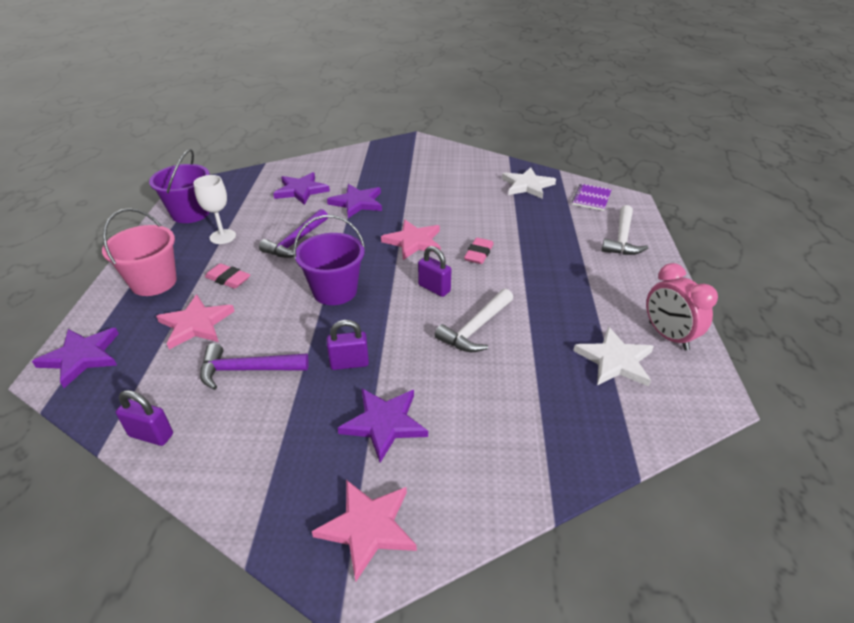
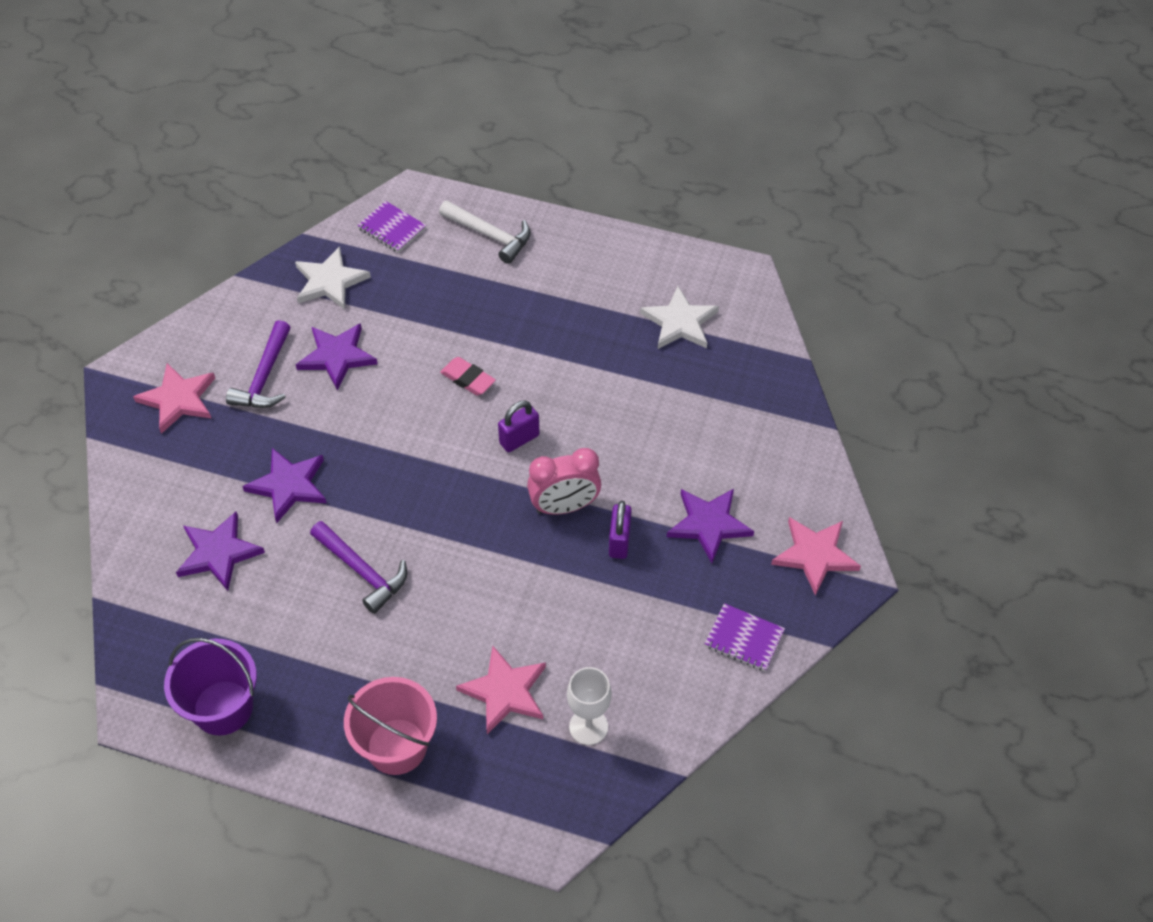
camera: 75 degrees left, 15 degrees up
(81, 357) = (528, 815): purple star -> purple star (337, 357)
(151, 435) = (672, 727): purple padlock -> none
(222, 237) = (312, 662): white goblet -> white goblet (588, 727)
(228, 279) = (422, 656): pink eraser -> none
(247, 370) = (601, 638): purple hammer -> purple hammer (264, 377)
(251, 476) = (744, 639): none -> purple notebook
(335, 291) = (489, 539): purple bucket -> none
(413, 242) = (415, 439): pink star -> pink star (178, 399)
(476, 328) = (600, 418): white hammer -> none
(668, 336) = (660, 268): pink clock -> pink clock (564, 507)

